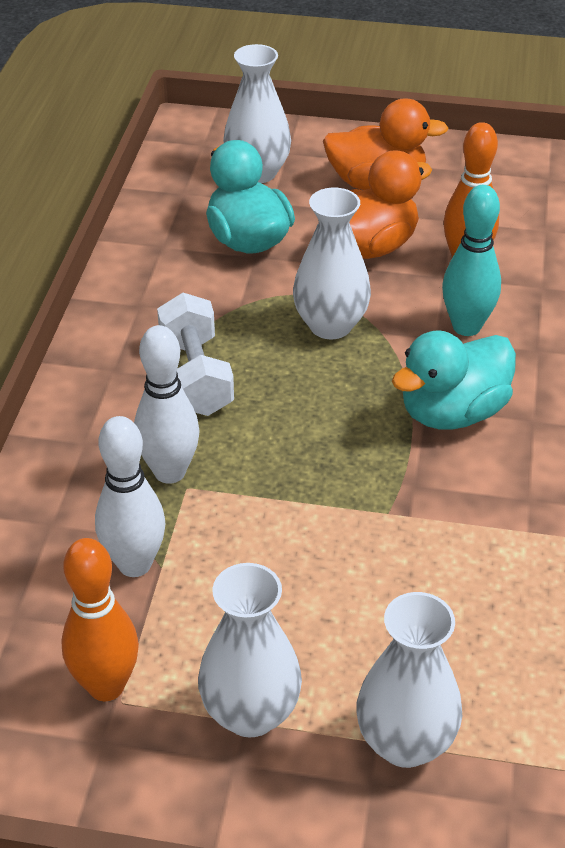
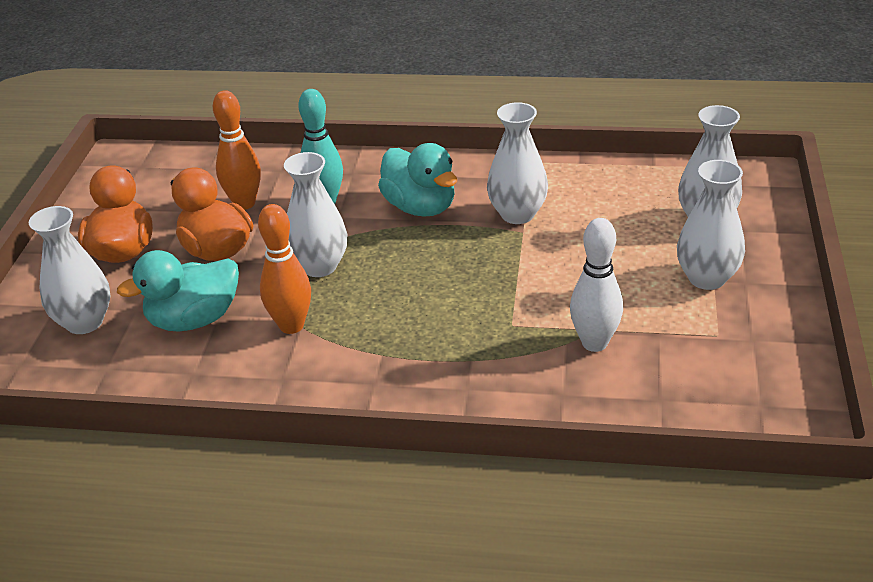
camera: 90 degrees left, 5 degrees down
(106, 686) = (707, 343): orange bowling pin -> orange bowling pin (291, 325)
(170, 472) = (496, 336): white bowling pin -> none
(196, 376) = (382, 333): white dumbbell -> none
(431, 510) = (517, 214): none -> white vase

